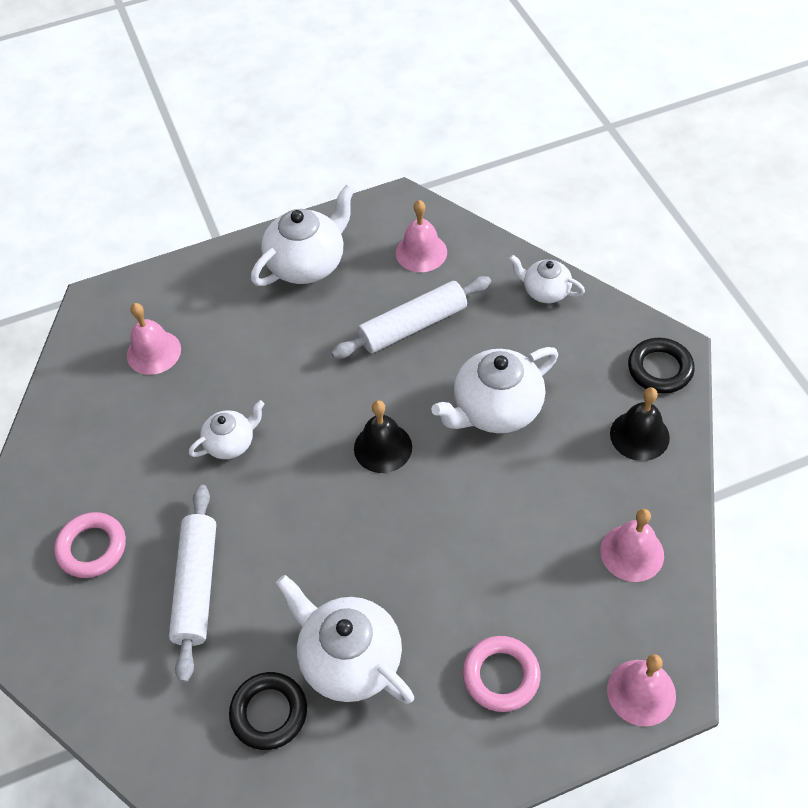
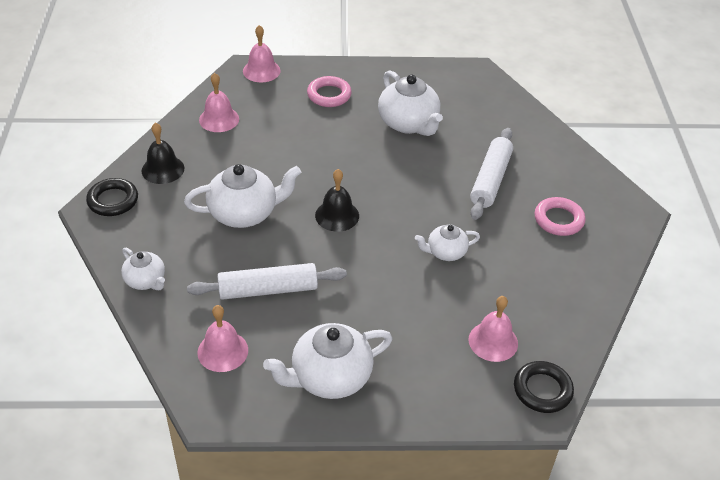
camera: 165 degrees left, 10 degrees down
(269, 713) = (462, 116): black ring -> black ring (542, 390)

